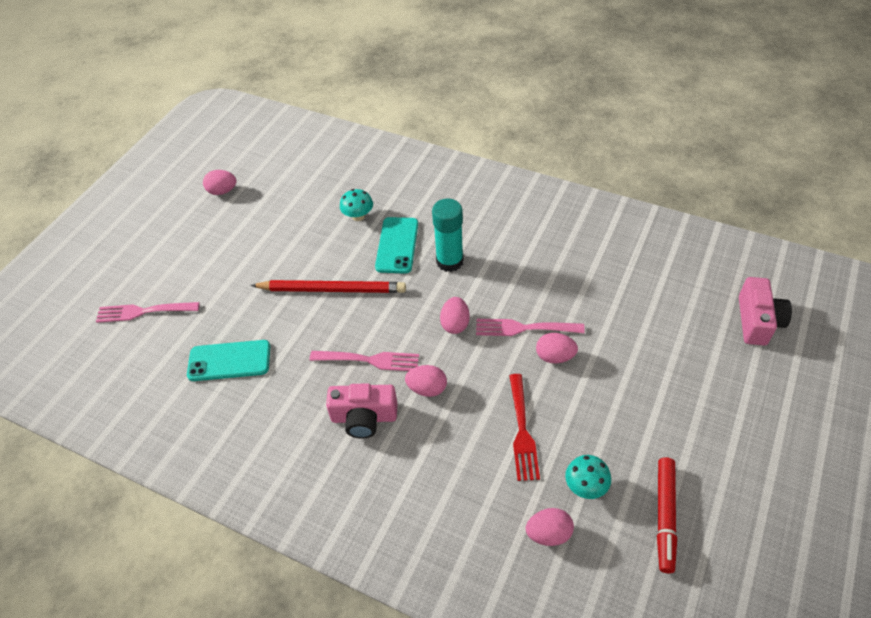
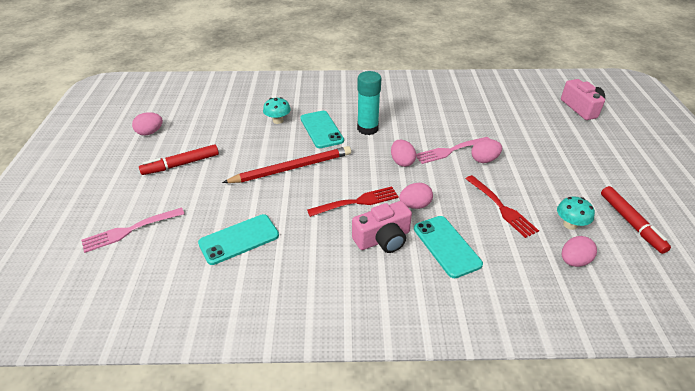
camera: 30 degrees left, 10 degrees down
(229, 245) = (181, 164): none -> red marker
(368, 360) = (356, 202): pink fork -> red fork
(422, 454) = (446, 246): none -> turquoise phone

